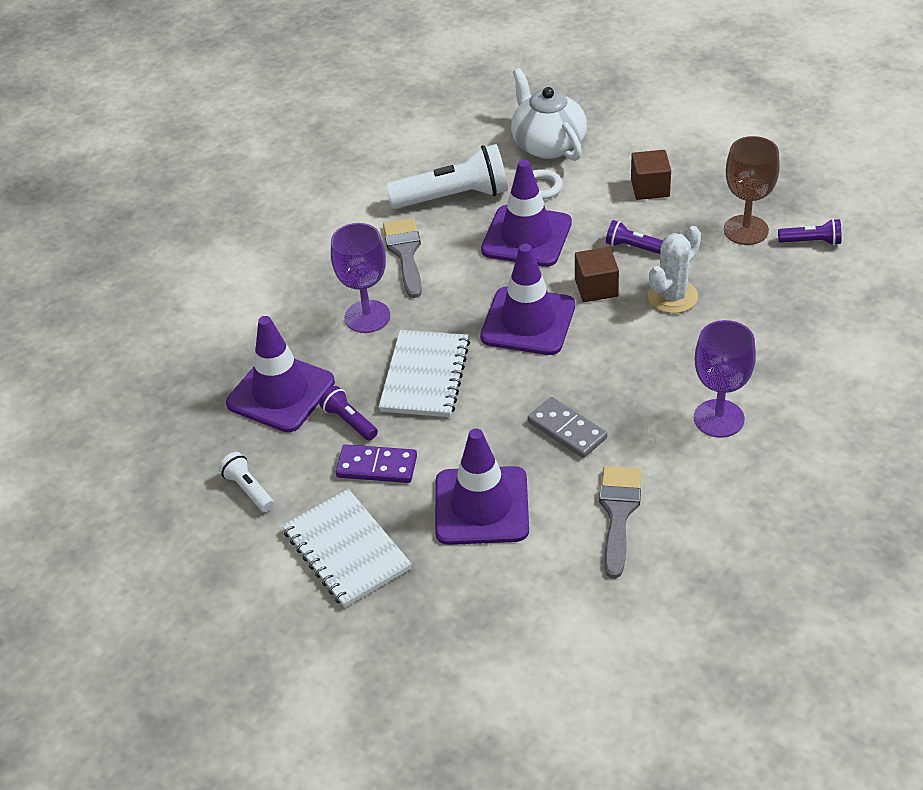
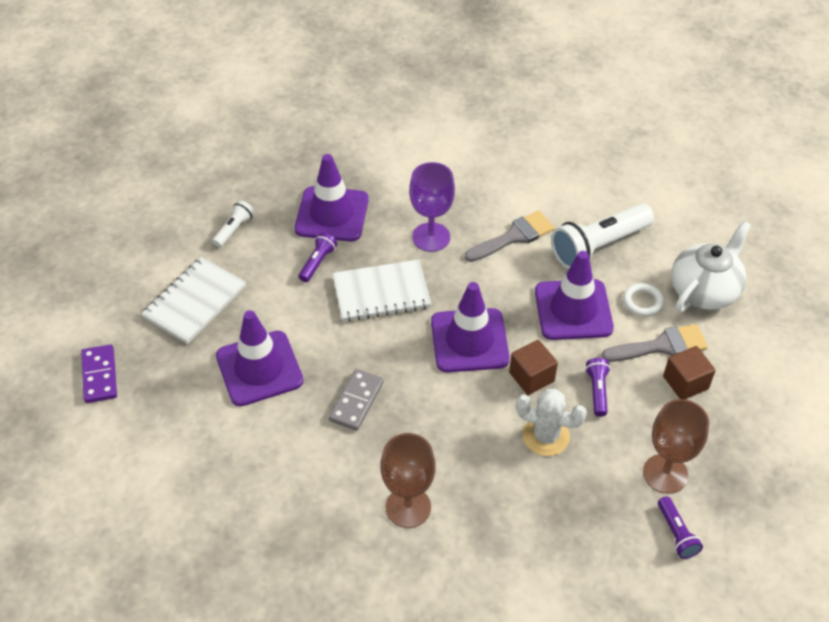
camera: 65 degrees right, 5 degrees up
(377, 467) = (278, 293): purple domino -> purple domino (99, 375)
(453, 197) = (598, 246): white flashlight -> white flashlight turned 90 degrees clockwise
(618, 513) = (279, 460): grey brush -> grey brush (661, 346)
(718, 418) = (408, 507): purple goblet -> brown goblet

